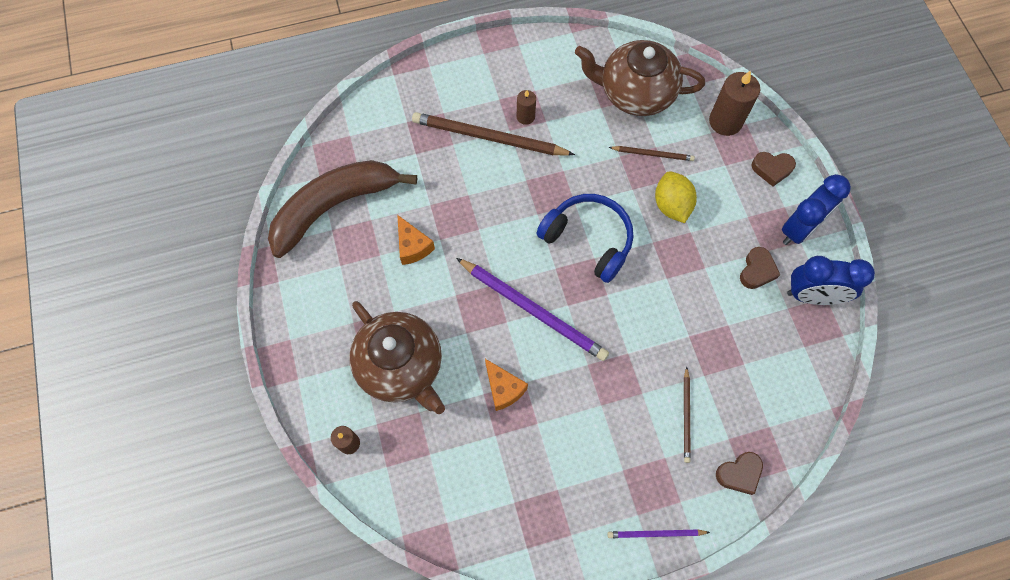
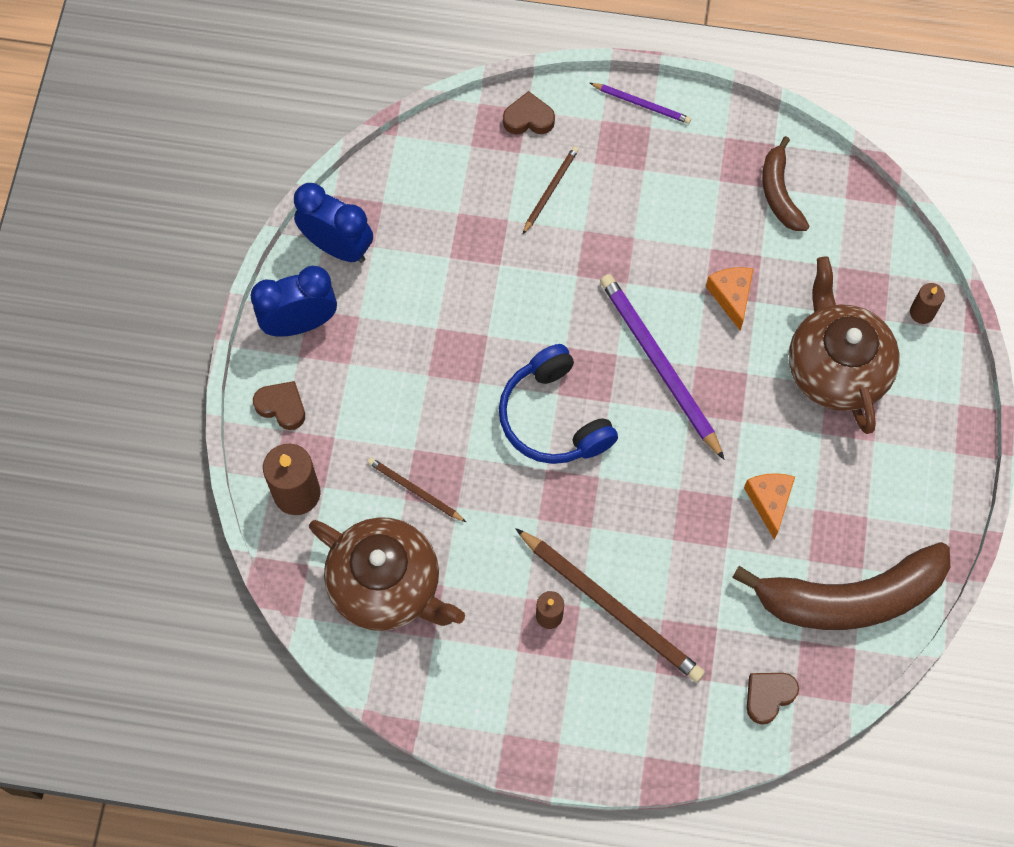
camera: 155 degrees left, 0 degrees up
(503, 500) = (779, 193): none -> brown banana
(671, 205) = (431, 416): yellow lemon -> none
(757, 270) = (380, 299): brown heart -> brown heart (768, 696)

